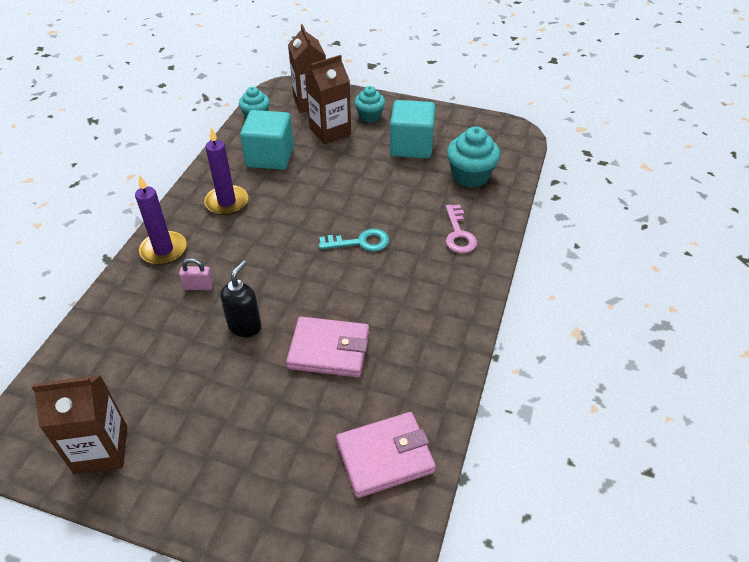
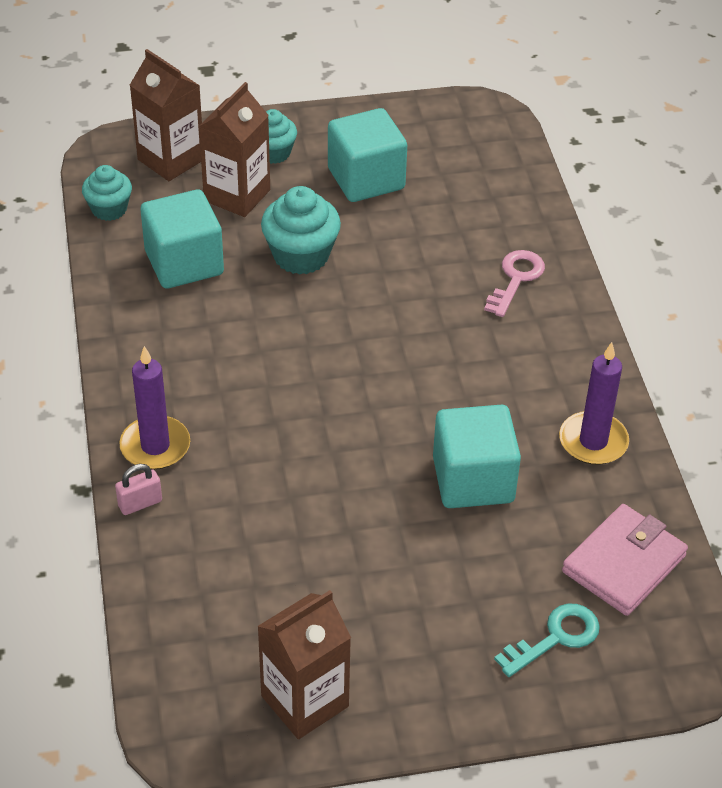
camera: 30 degrees left, 0 degrees up
(198, 286) = (246, 472): pink padlock -> pink padlock (140, 503)
(227, 202) = (182, 349): purple candle -> purple candle (593, 441)
(245, 326) = (349, 495): black soap dispenser -> none
(329, 350) = (473, 480): pink wallet -> turquoise cube
(360, 242) = (404, 335): turquoise key -> turquoise key (555, 637)
(458, 234) = (516, 279): pink key -> pink key turned 120 degrees counterclockwise
(470, 176) = (473, 195): turquoise cupcake -> turquoise cupcake (301, 255)

